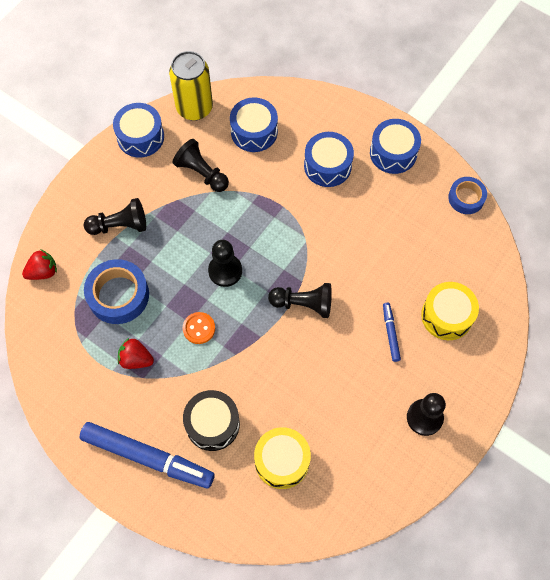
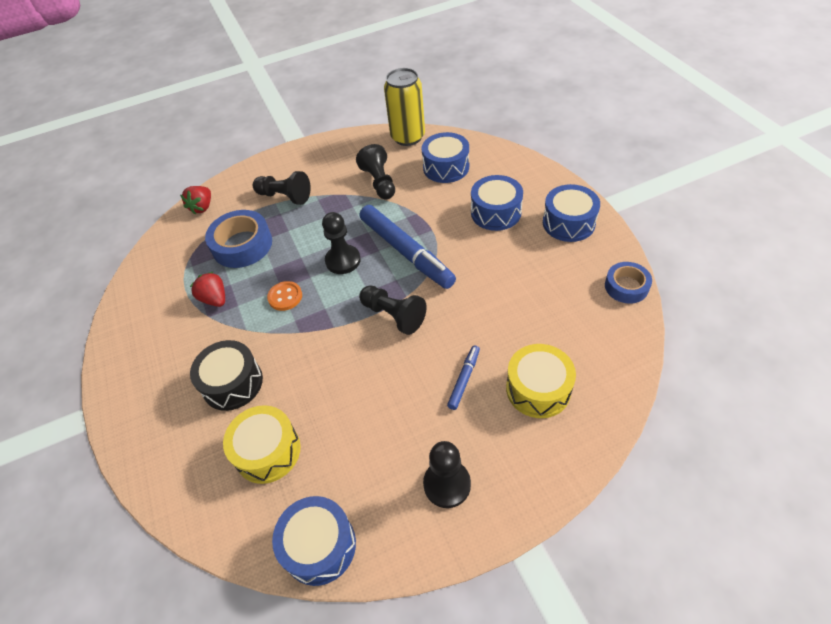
camera: 35 degrees right, 15 degrees down
(43, 272) = (202, 207): red strawberry -> red strawberry turned 105 degrees clockwise
(140, 137) = (350, 143): blue drum -> blue drum (319, 546)
(148, 457) = (156, 385): blue marker -> blue marker (406, 252)

